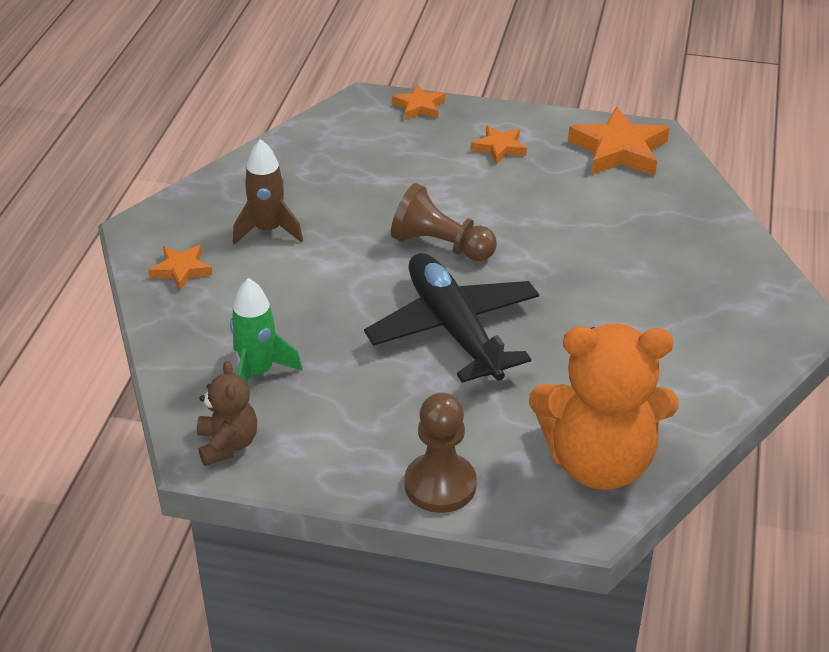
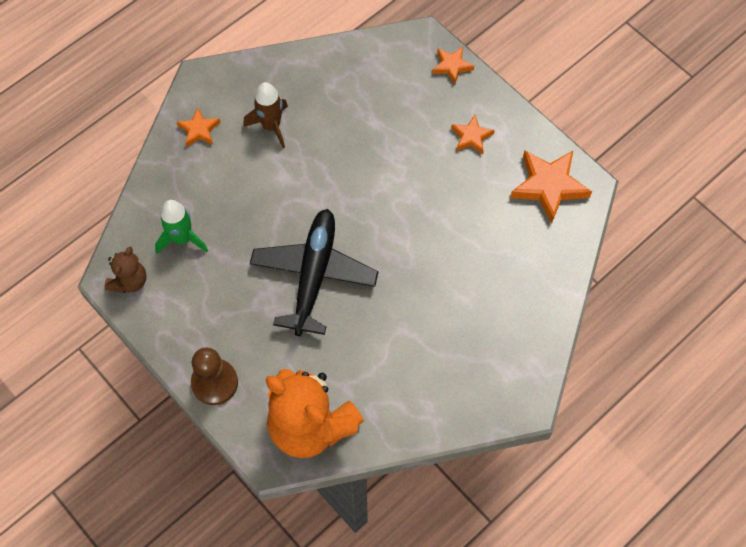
camera: 35 degrees right, 25 degrees up
(440, 245) = (362, 202): brown pawn -> none

